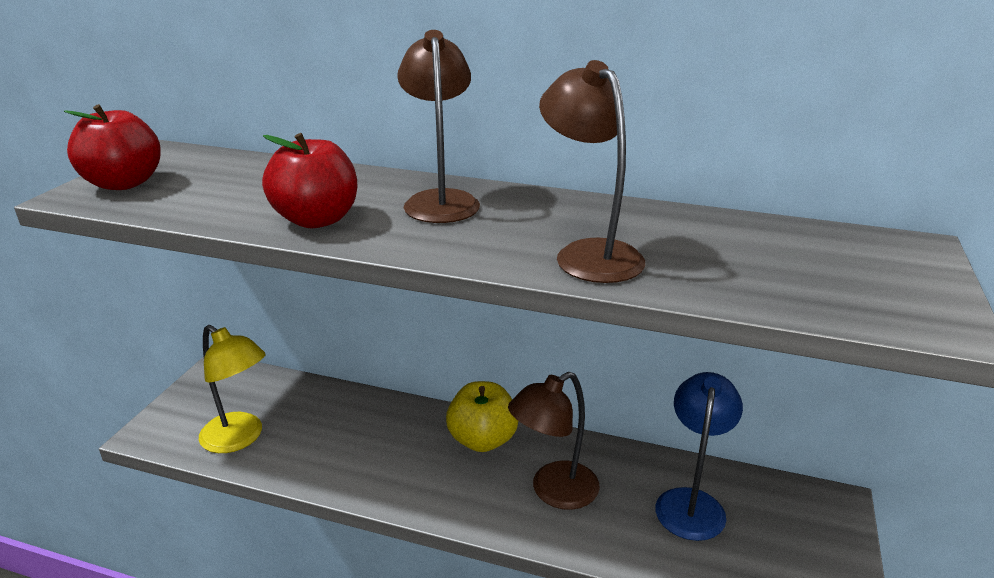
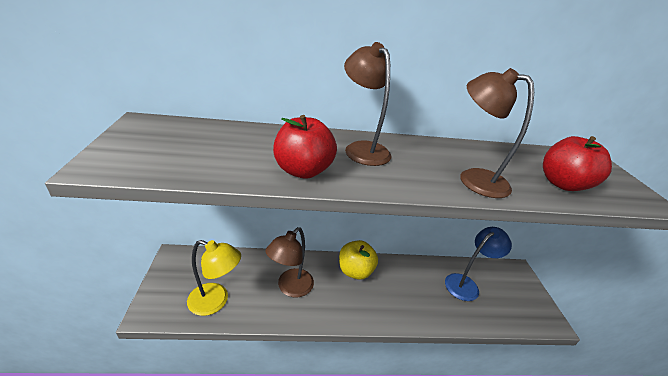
camera: 25 degrees left, 5 degrees up
(124, 183) = (131, 152): red apple -> red apple (562, 184)
(554, 492) = (405, 293): brown lamp -> brown lamp (290, 288)
(691, 502) = (466, 284): blue lamp -> blue lamp turned 60 degrees clockwise

